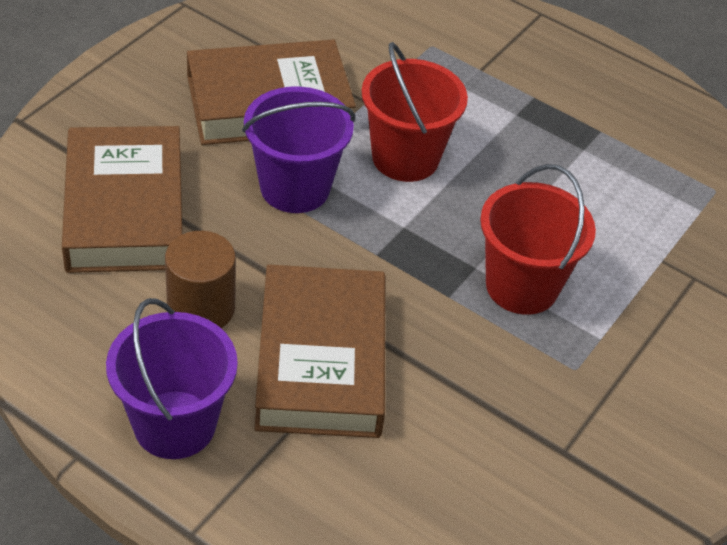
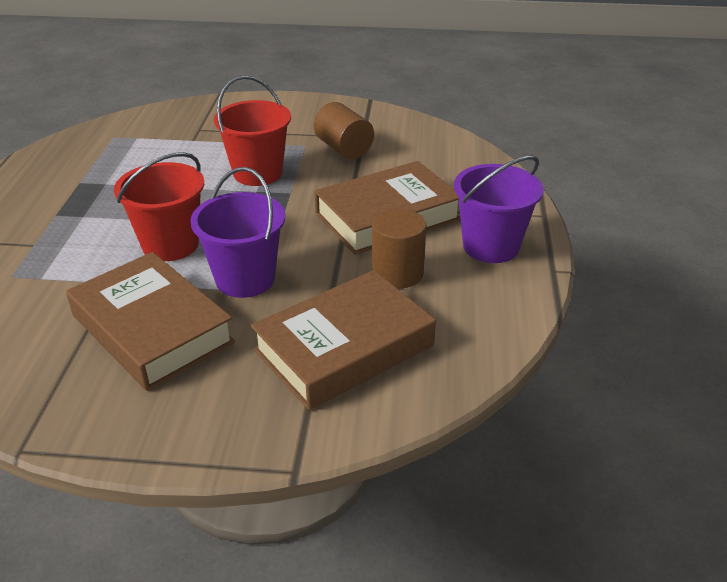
camera: 115 degrees left, 10 degrees down
(536, 408) = (344, 148): none -> brown cylinder

